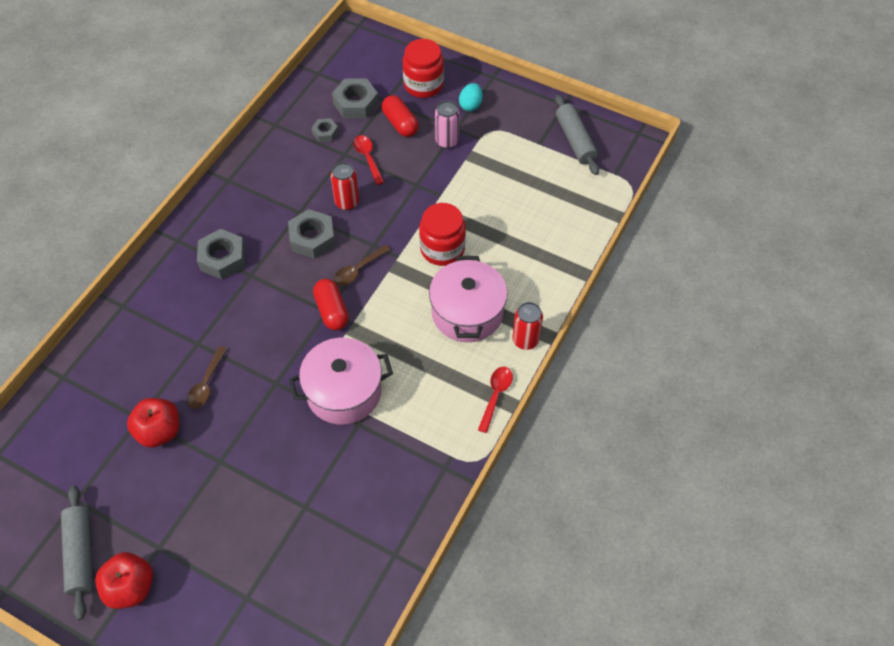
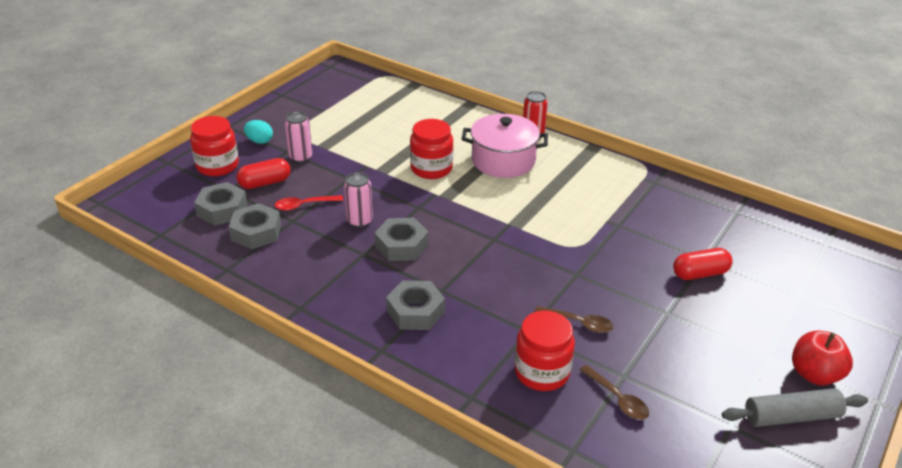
camera: 85 degrees left, 20 degrees down
(147, 354) = (542, 372): none -> red jar
(159, 431) = (638, 358): red apple -> none
(325, 133) = (256, 232): grey nut -> grey nut, size x1.78
(331, 311) = (494, 236): red capsule -> red capsule (700, 274)
(344, 392) = (585, 232): pink pot -> none
(347, 202) = (359, 221): red can -> pink can
(358, 270) = (447, 217): brown spoon -> brown spoon (617, 399)
(495, 396) = (586, 153): red spoon -> none
(575, 140) = (326, 94): grey rolling pin -> none

